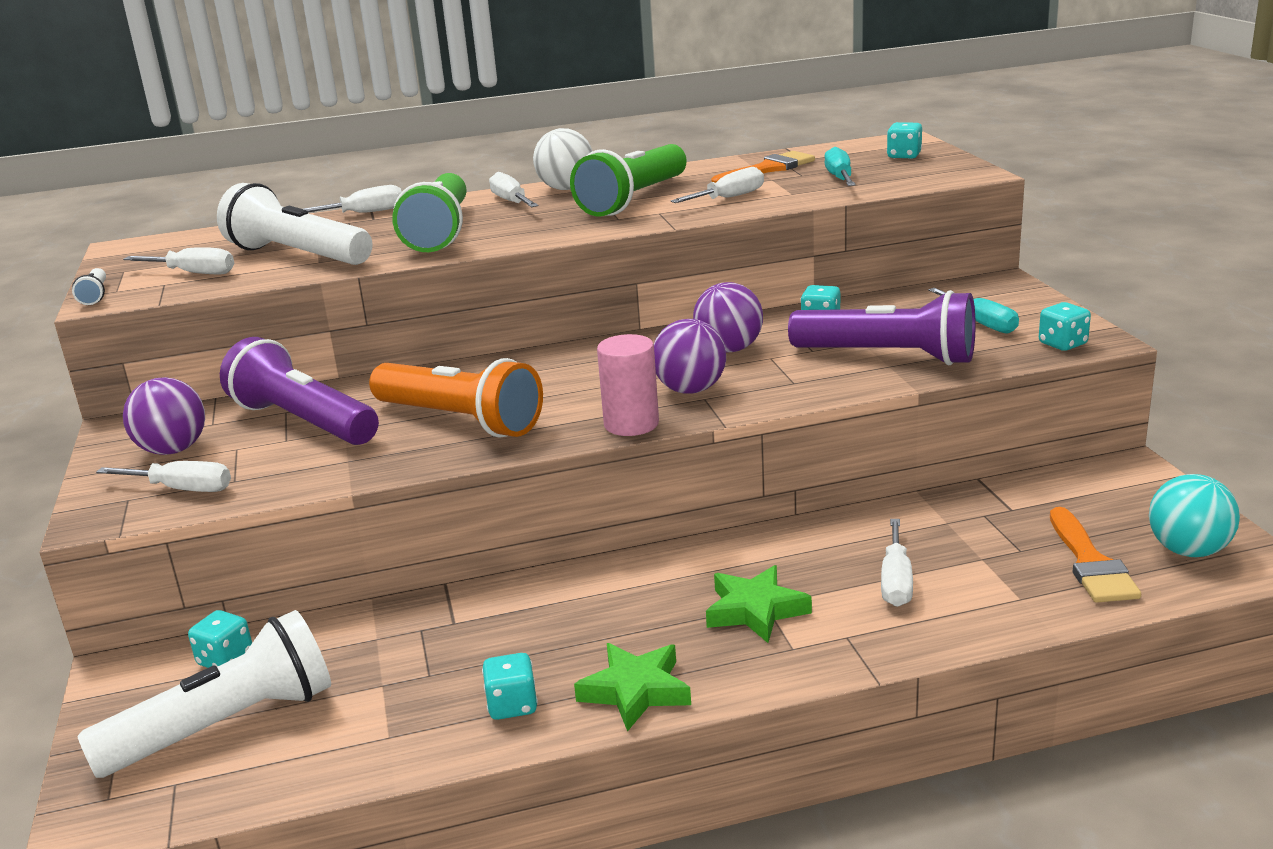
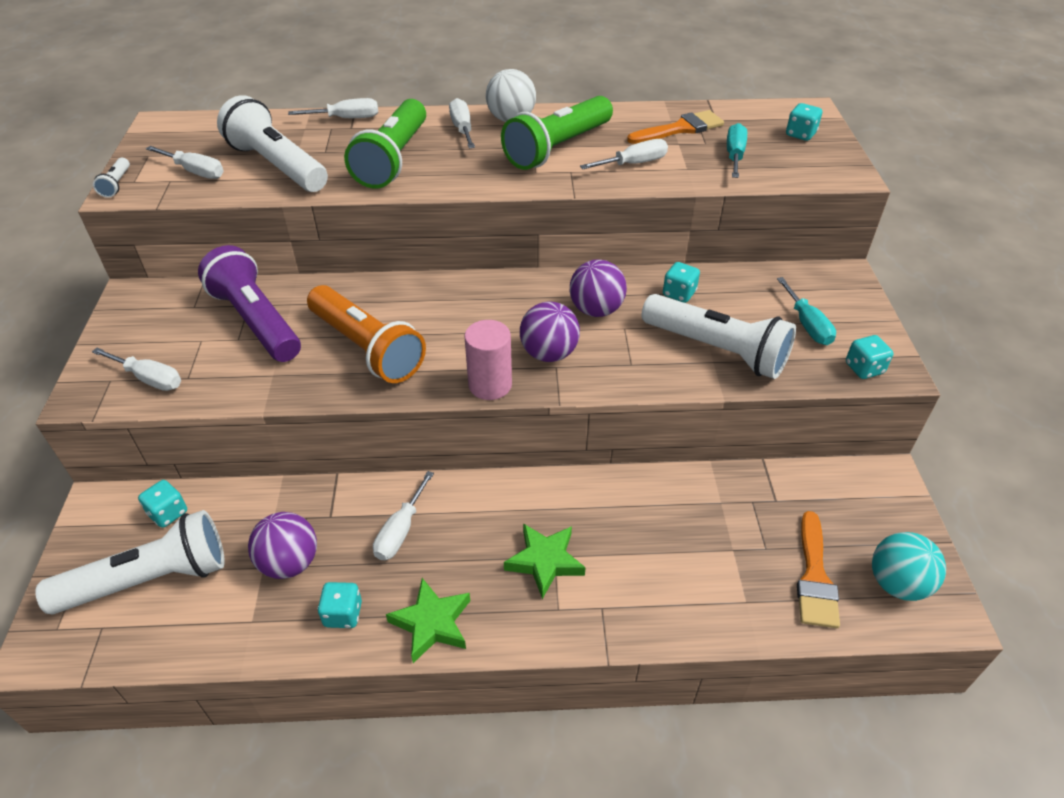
camera: 10 degrees right, 20 degrees up
(173, 450) = (157, 331): purple ball -> purple ball (289, 562)
(888, 356) = (717, 350): purple flashlight -> white flashlight
(896, 581) = (659, 558): white screwdriver -> white screwdriver (400, 531)

